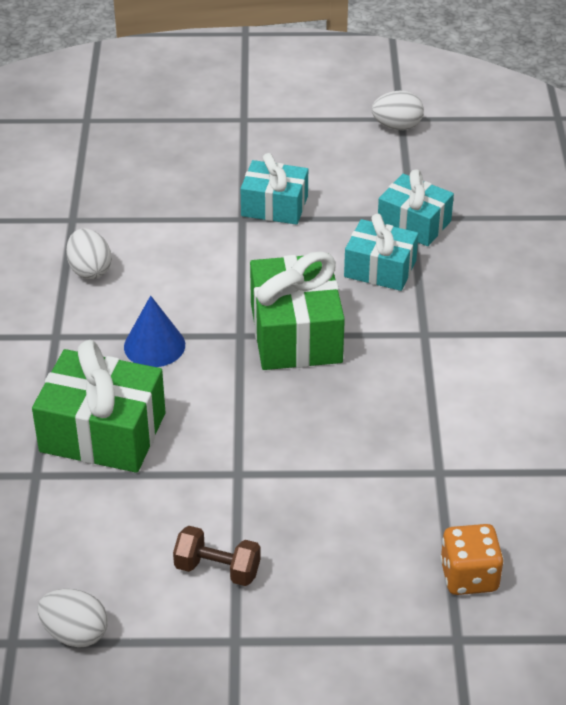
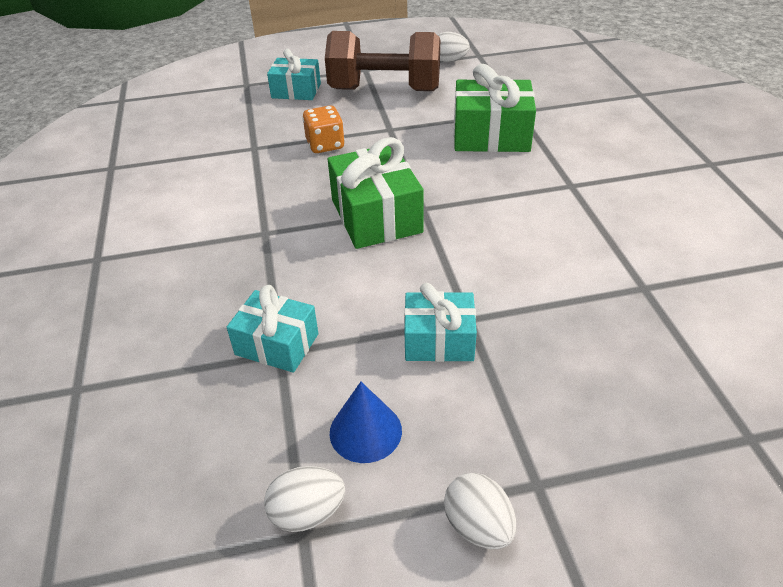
camera: 170 degrees right, 0 degrees up
(90, 270) = (585, 240): white egg -> white egg (478, 526)
(154, 345) = (488, 190): blue cone -> blue cone (365, 431)
(217, 569) = (385, 90): brown dumbbell -> brown dumbbell, size x2.30
(380, 269) = (309, 285): turquoise gift -> turquoise gift (296, 91)
(469, 576) = (237, 106): orange dice -> orange dice (325, 145)

